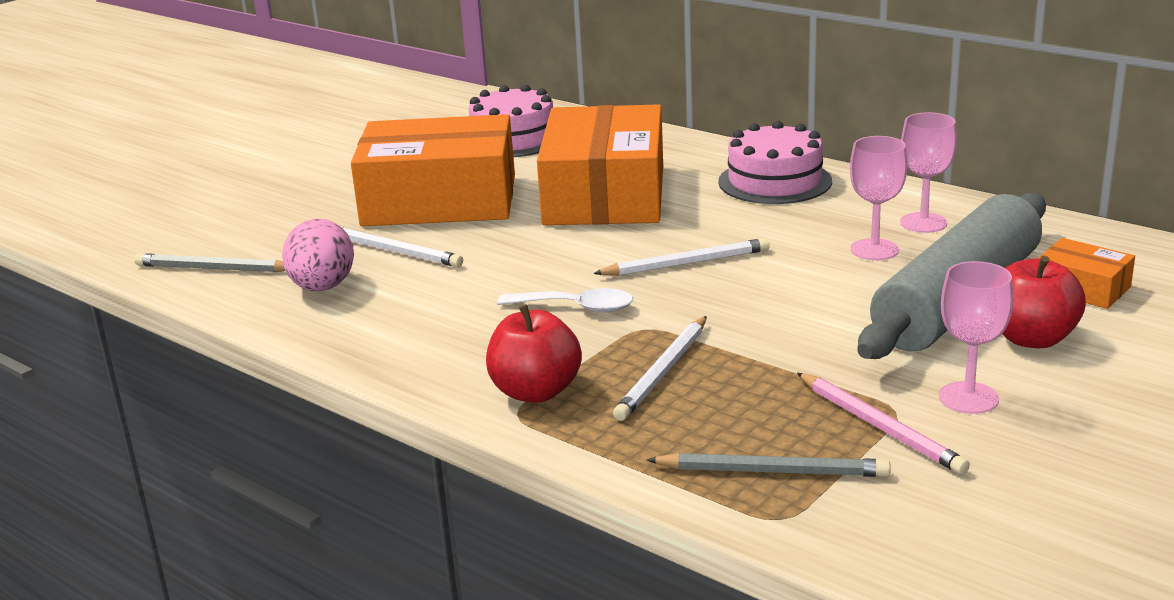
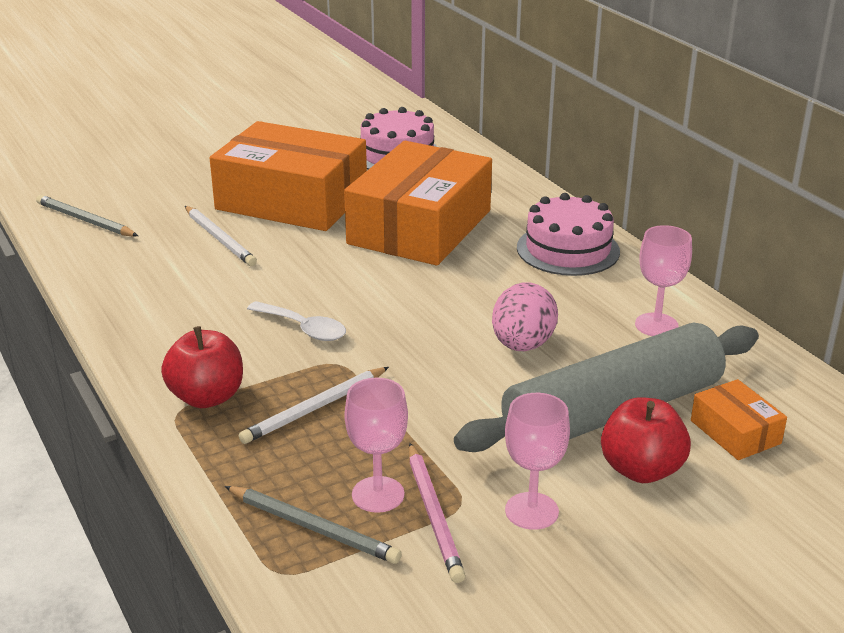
camera: 20 degrees right, 5 degrees up
(322, 288) = (142, 258): pink egg -> pink egg (522, 345)
(686, 263) = (423, 311): white pencil -> none
(874, 250) = (589, 341): pink goblet -> pink goblet (378, 494)

